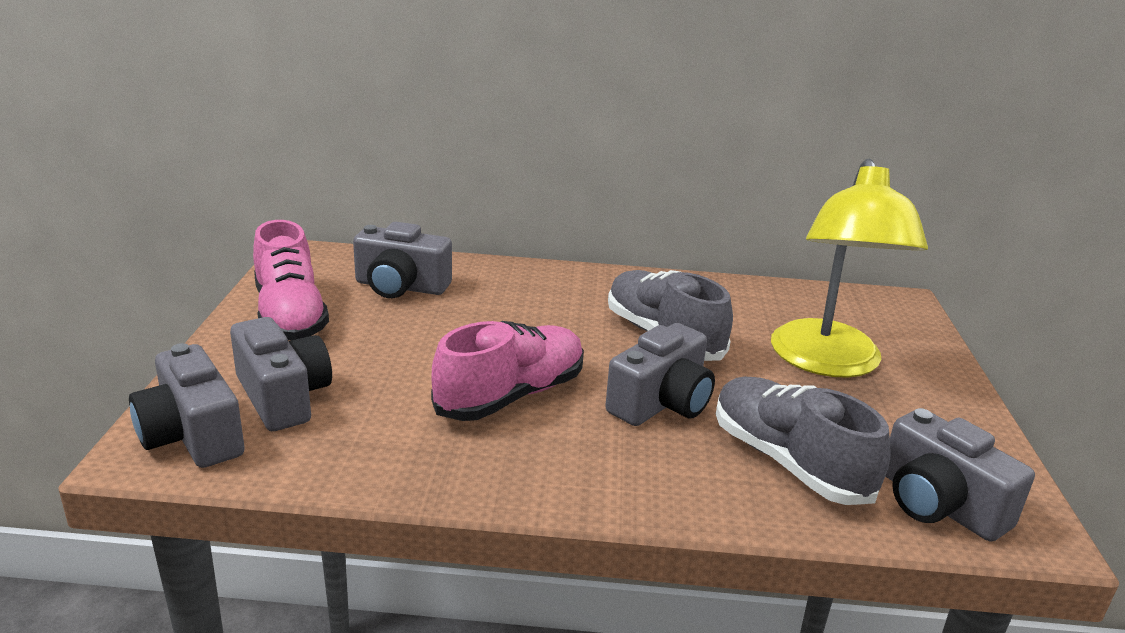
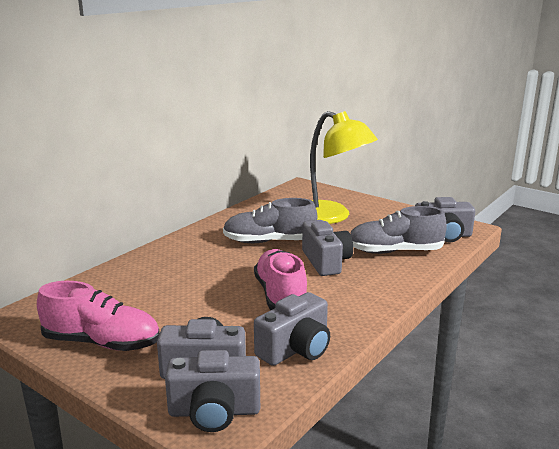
camera: 55 degrees left, 5 degrees down
(401, 287) = (118, 294): grey camera -> grey camera (296, 349)

